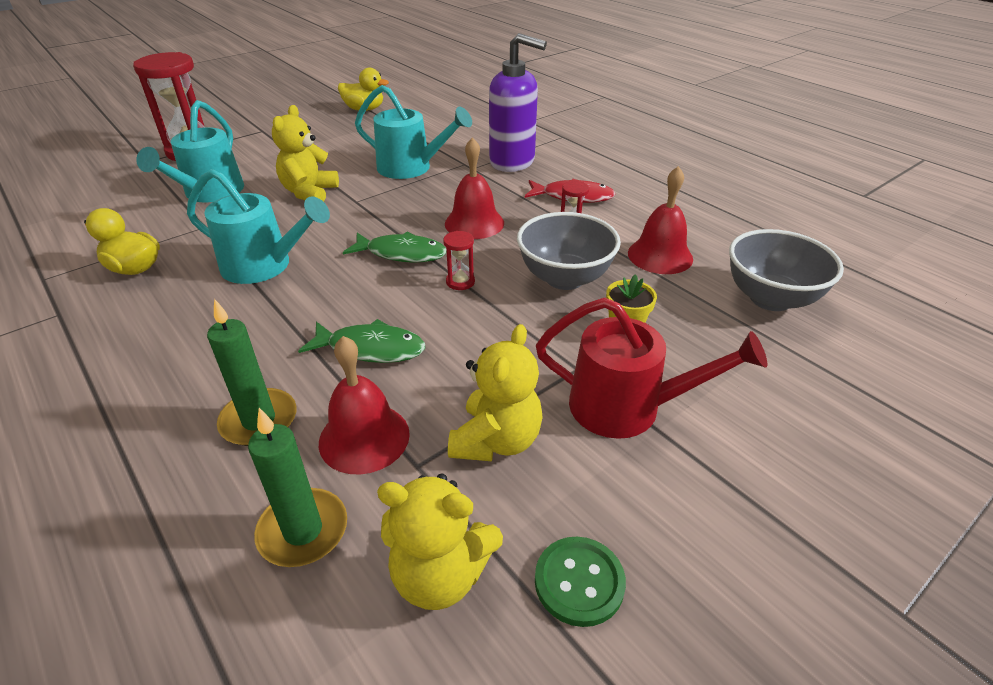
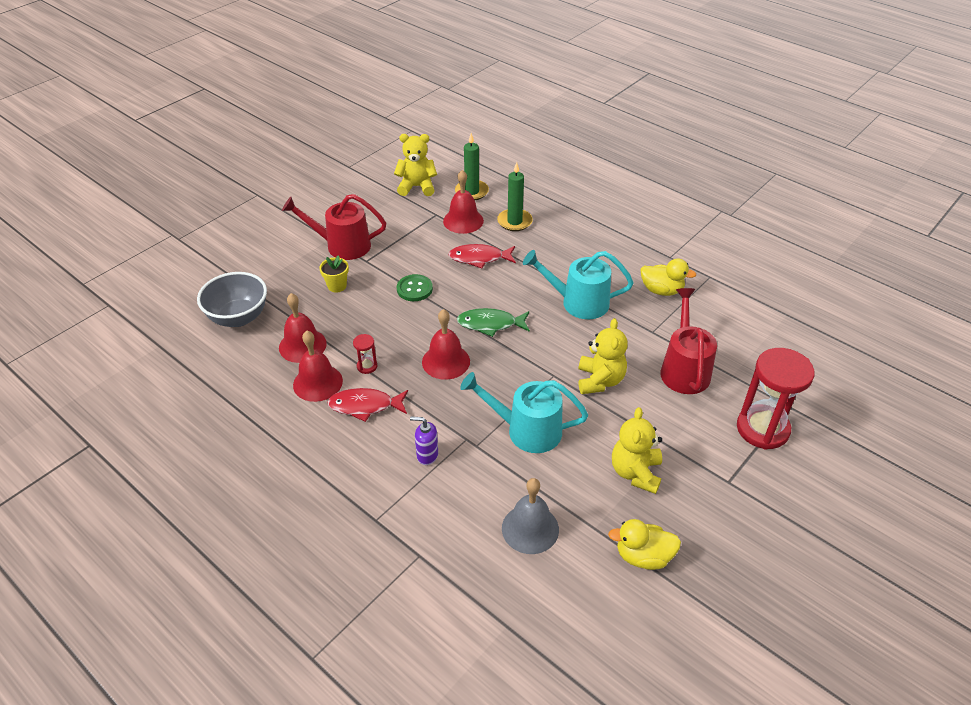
camera: 170 degrees right, 5 degrees up
(209, 193) = (684, 368): turquoise watering can -> red watering can
(371, 349) = (479, 258): green fish -> red fish
(439, 124) = (530, 528): none -> grey bell
(460, 282) = (442, 306): red hourglass -> none
(496, 440) = (403, 226): yellow teddy bear -> yellow teddy bear (635, 472)
(512, 162) = (427, 455): purple soap dispenser -> purple soap dispenser, size x0.47
(564, 278) = (373, 317): grey bowl -> none
(579, 582) = (367, 190): green button -> green button (414, 289)
(630, 219) = (318, 383): none -> red bell

